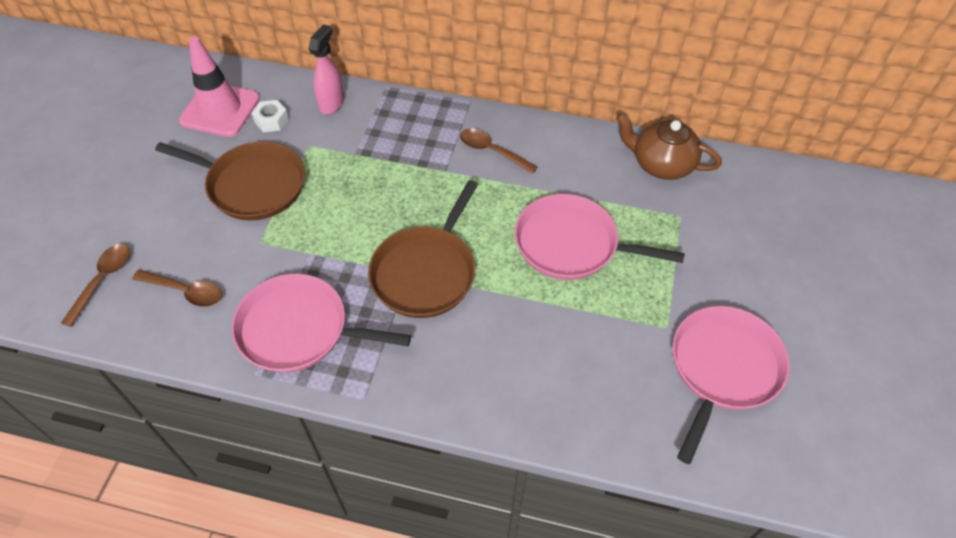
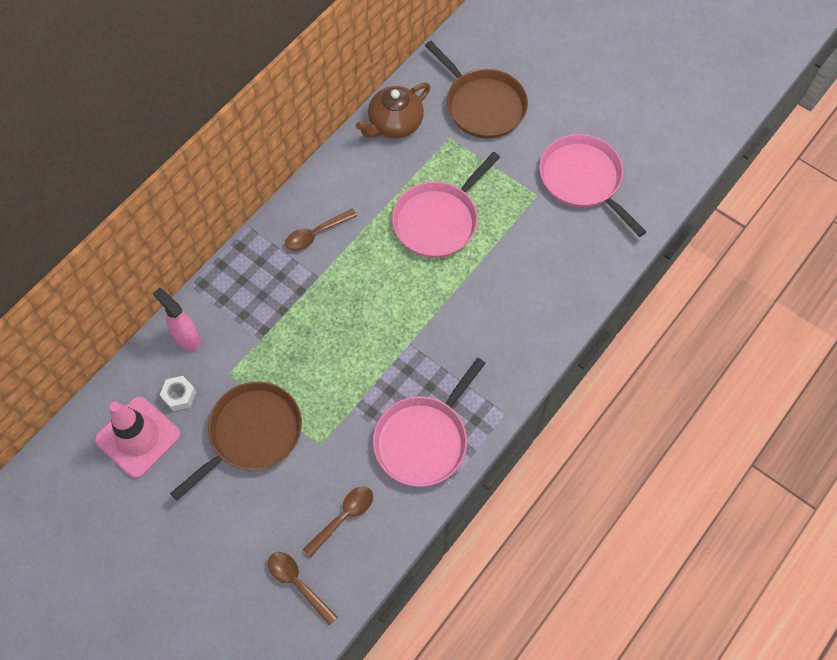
camera: 65 degrees left, 10 degrees up
(426, 272) = (414, 330): brown pan -> brown pan (482, 105)

